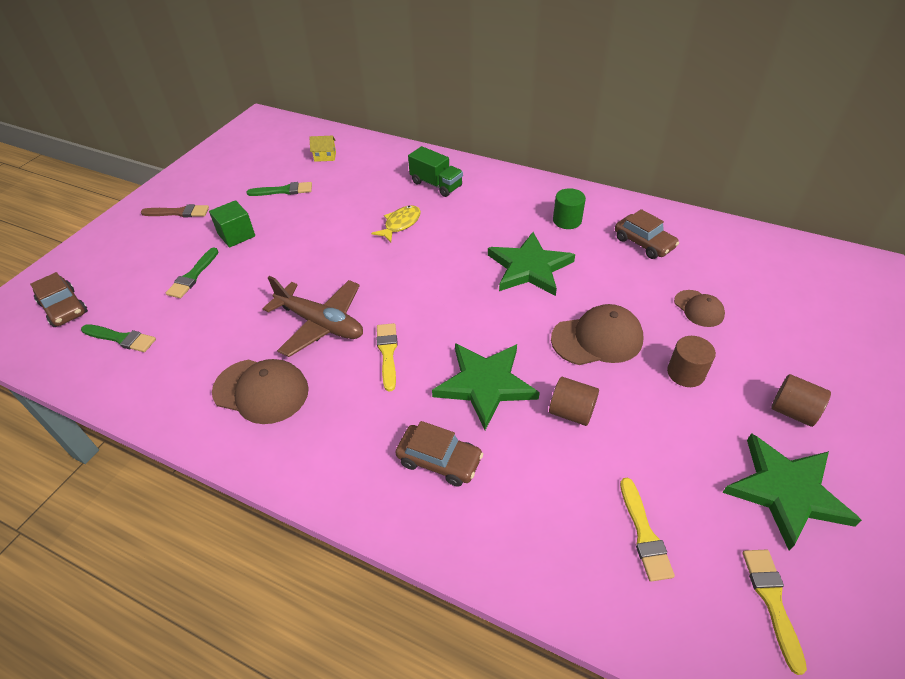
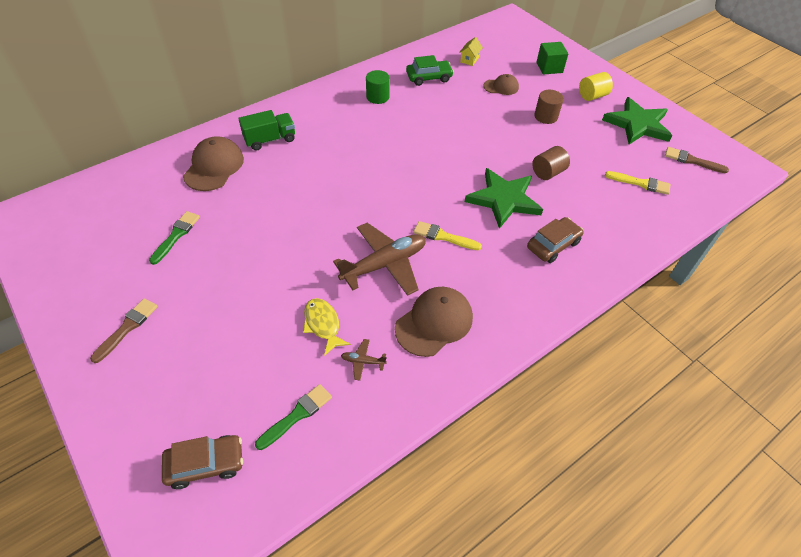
camera: 65 degrees left, 5 degrees up
(192, 357) = (363, 361): none -> brown plane
(193, 276) = (248, 337): green brush -> none
(236, 235) = (214, 289): green cube -> green cube (549, 67)
(325, 157) = (151, 190): yellow house -> yellow house (469, 59)
(400, 224) = (302, 178): yellow fish -> yellow fish (323, 325)
(529, 267) = (411, 134): green star -> none
(597, 339) = (497, 136): brown cap -> brown cap (214, 167)
(644, 243) = (429, 77): brown car -> green car
(772, 601) = (692, 161): yellow brush -> brown brush
(792, 411) = (592, 96): brown cylinder -> yellow cylinder

